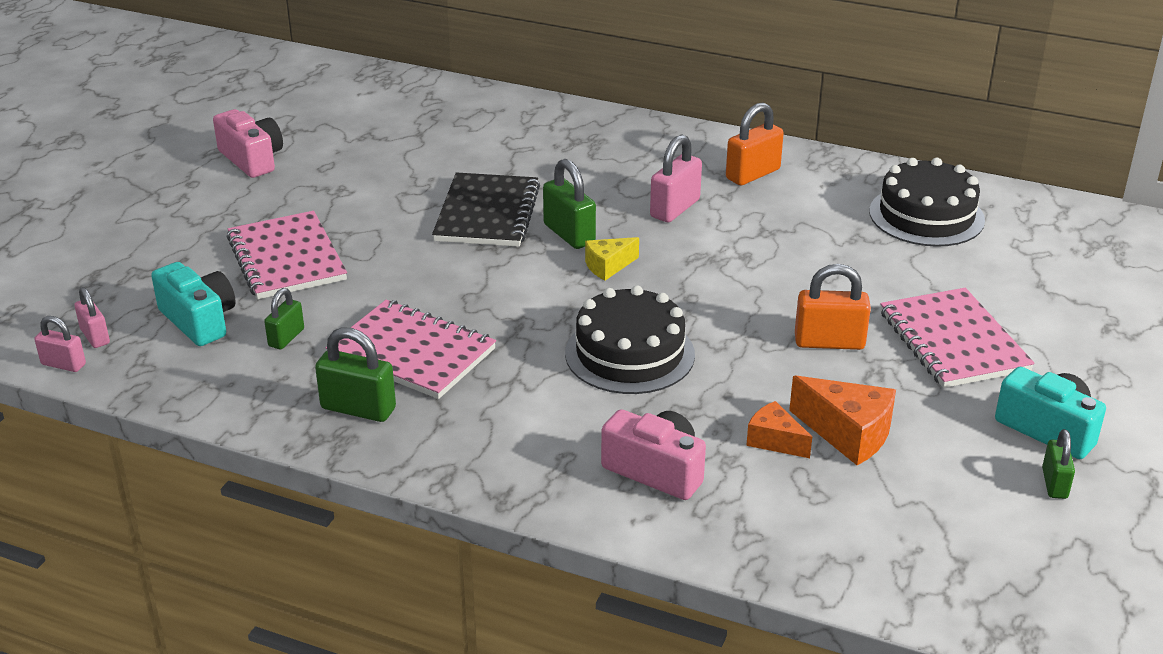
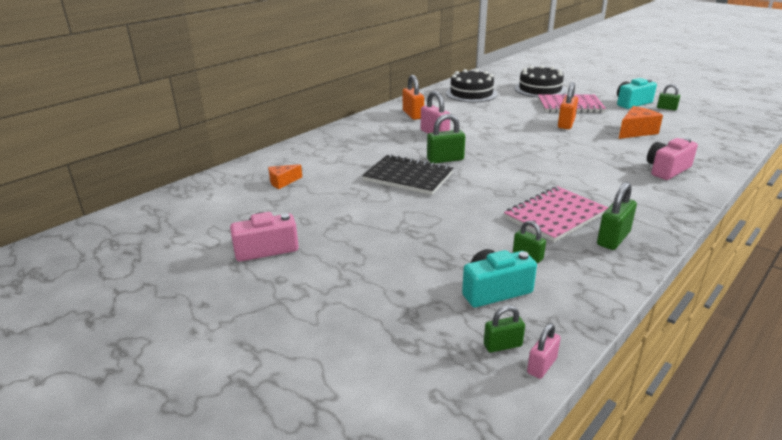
camera: 70 degrees left, 5 degrees down
(95, 337) = (502, 345): pink padlock -> green padlock
(287, 258) = (424, 247): pink notebook -> none
(608, 266) = (483, 155): yellow cheese -> none
(629, 354) = (567, 162): black cake -> black cake (540, 89)
(774, 441) = (642, 144): orange cheese -> orange cheese (282, 182)

